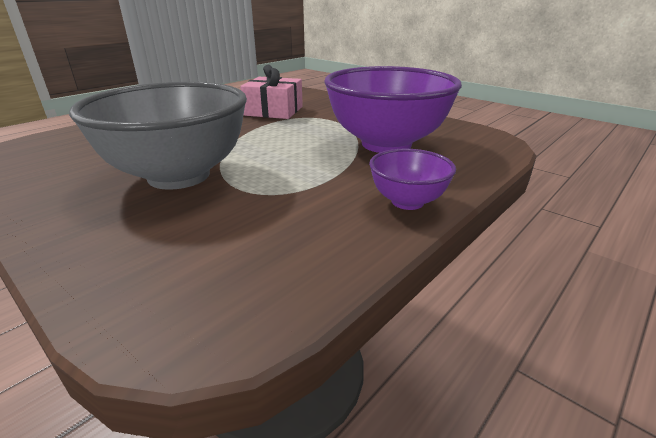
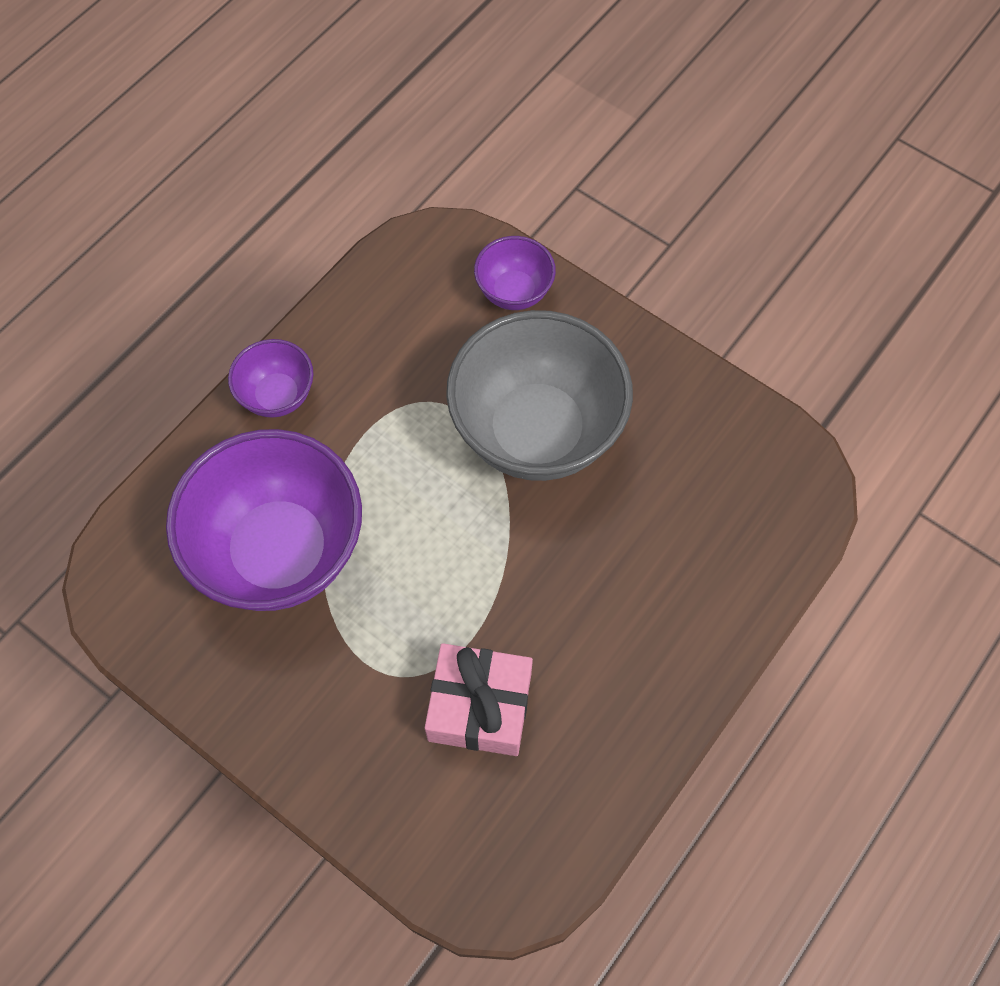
camera: 175 degrees right, 35 degrees up
(121, 262) = (514, 292): none -> purple bowl

